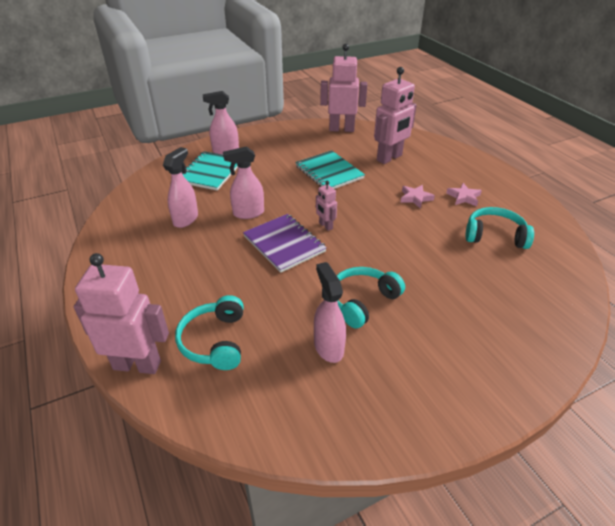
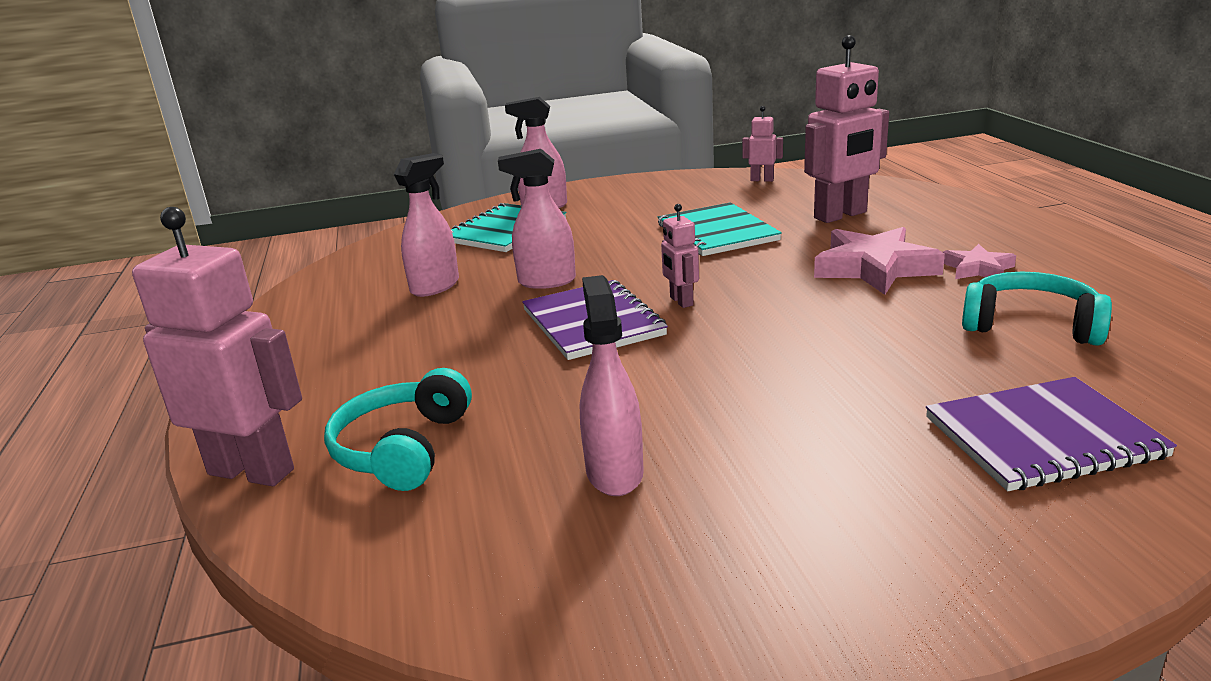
camera: 15 degrees right, 15 degrees down
(341, 129) = (762, 180): pink robot -> pink robot, size x0.49
(362, 301) = (711, 409): turquoise headphones -> none
(415, 198) = (874, 268): pink star -> pink star, size x1.81
(512, 307) = (1042, 437): none -> purple notebook

